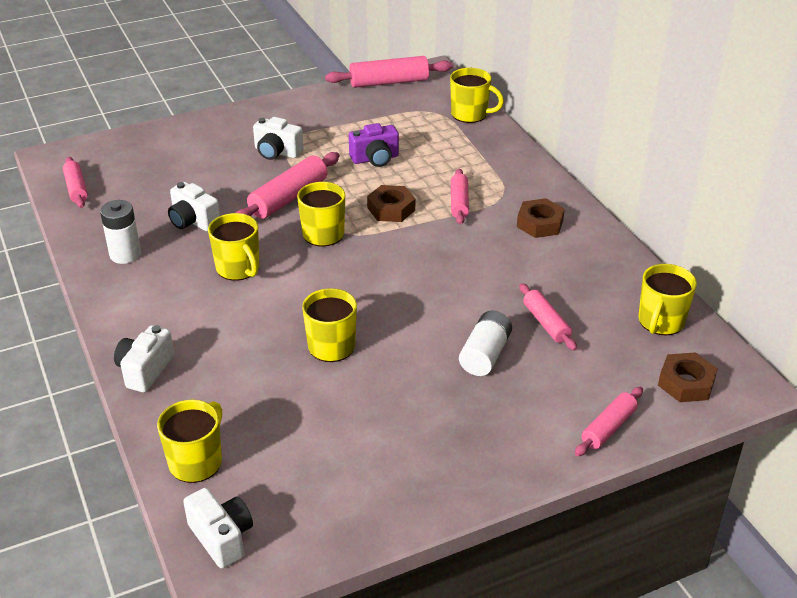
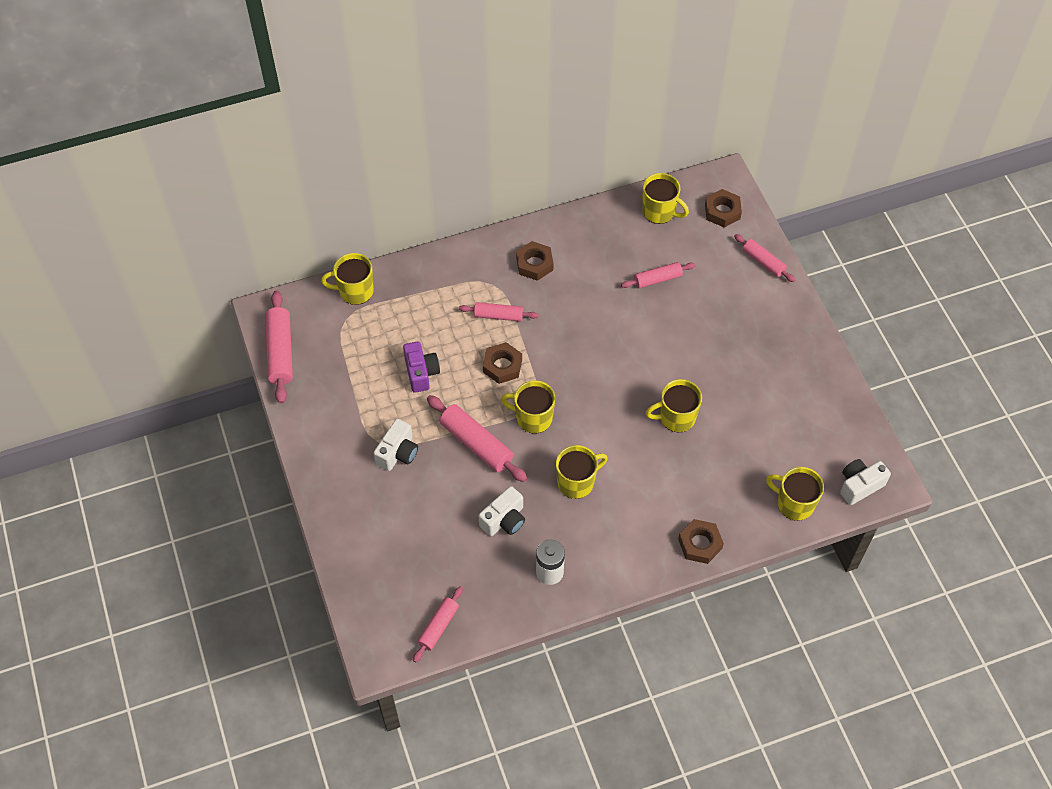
camera: 85 degrees left, 20 degrees up
(76, 188) = (438, 626): pink rolling pin -> pink rolling pin turned 45 degrees counterclockwise
(145, 370) = (700, 544): white camera -> brown nut
(470, 114) = (355, 291): yellow mug -> yellow mug turned 120 degrees counterclockwise
(485, 355) = (690, 321): white battery -> none

